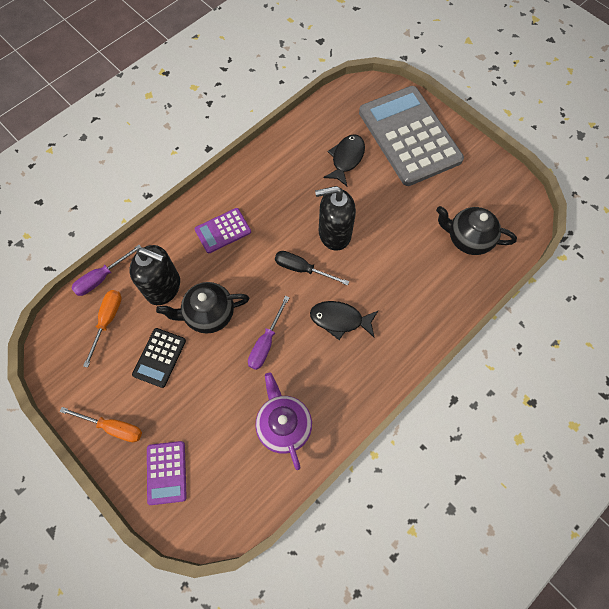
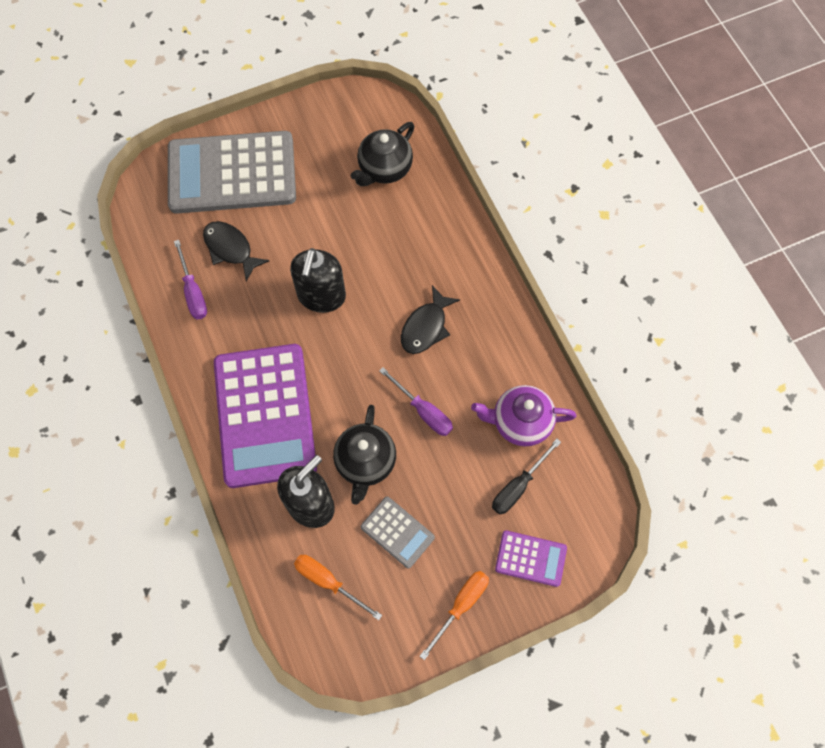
camera: 70 degrees left, 0 degrees up
(102, 278) = (267, 576): purple screwdriver -> purple screwdriver (193, 292)
(159, 357) = (397, 532): black calculator -> grey calculator
(223, 231) = (265, 415): purple calculator -> purple calculator, size x2.23
(302, 269) = (351, 344): black screwdriver -> black screwdriver (518, 486)

